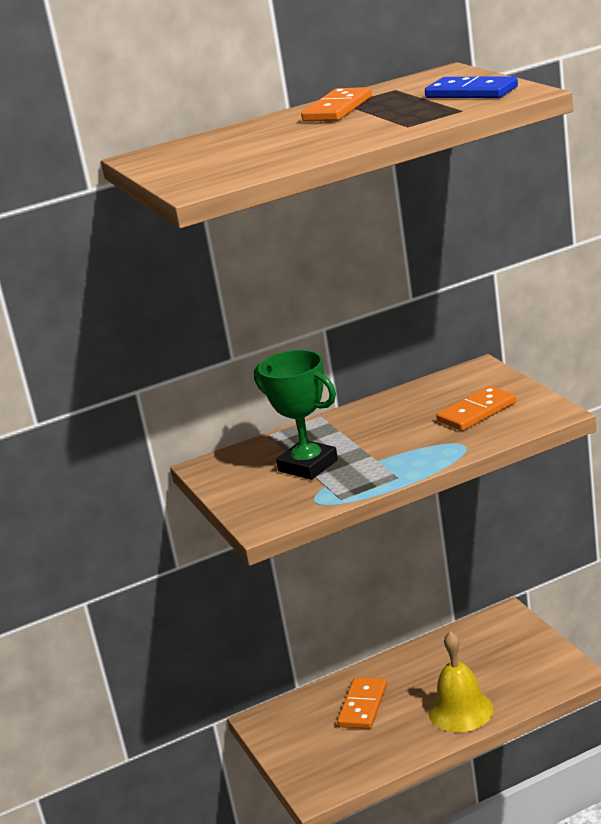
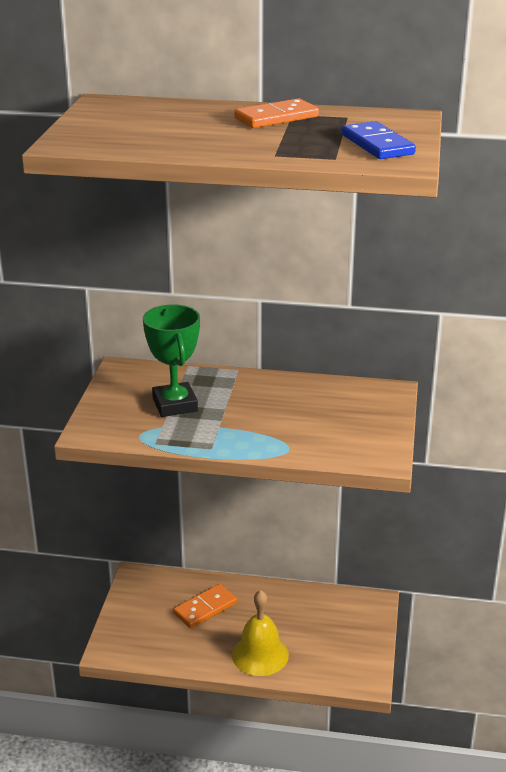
camera: 30 degrees right, 5 degrees up
(476, 412) = (335, 426): orange domino -> none

